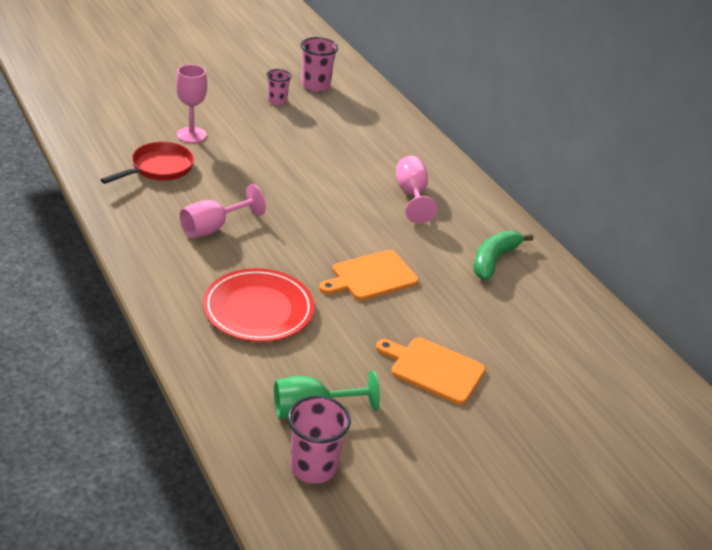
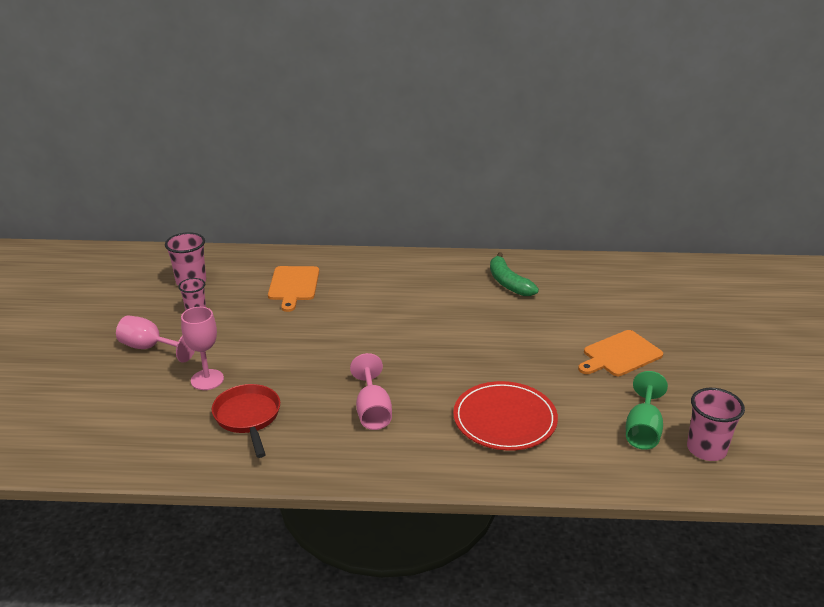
camera: 55 degrees left, 5 degrees down
(371, 277) = (495, 346): orange cutting board -> orange cutting board (293, 285)
(411, 195) = (401, 290): pink goblet -> pink goblet (150, 348)

